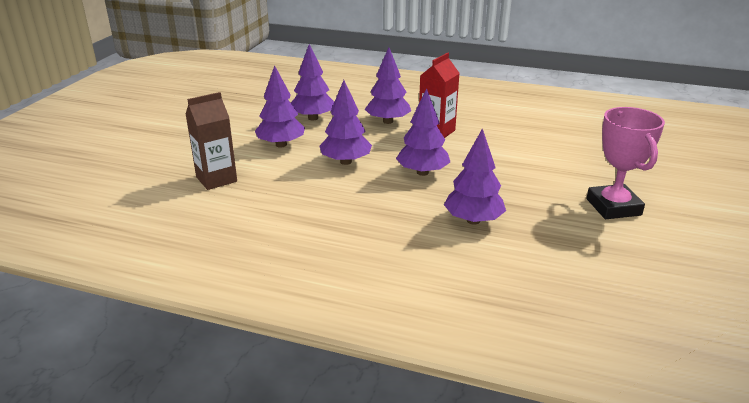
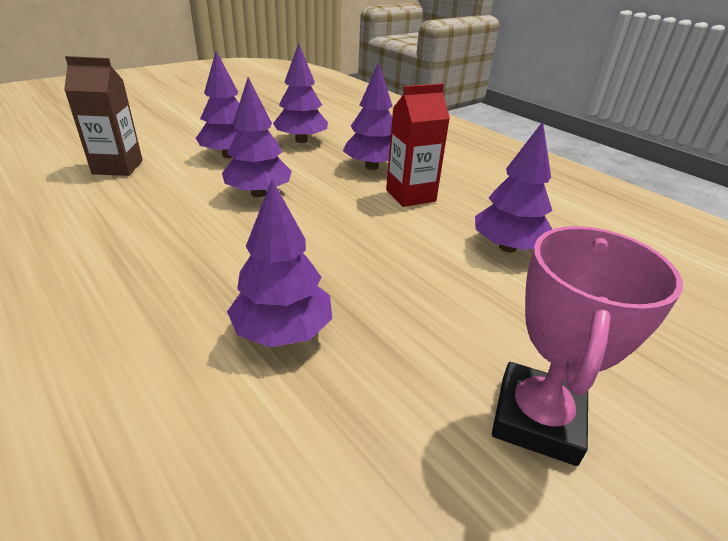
camera: 30 degrees right, 5 degrees up
(422, 172) = (320, 237): purple tree -> purple tree (507, 247)

